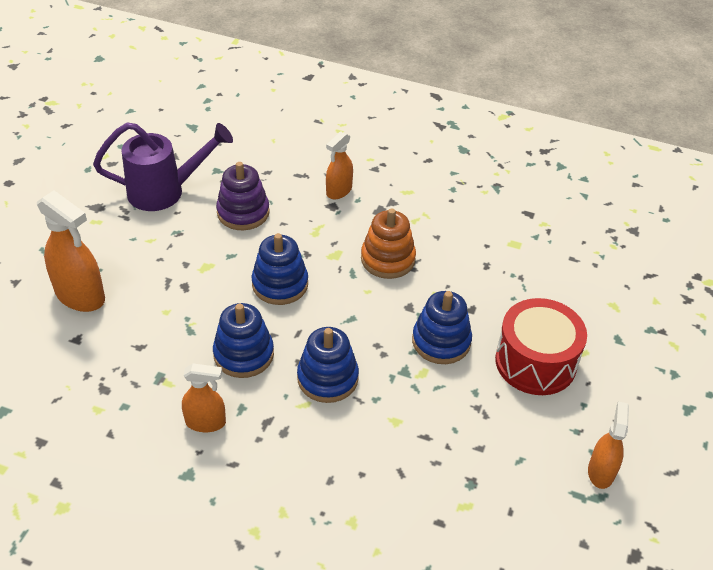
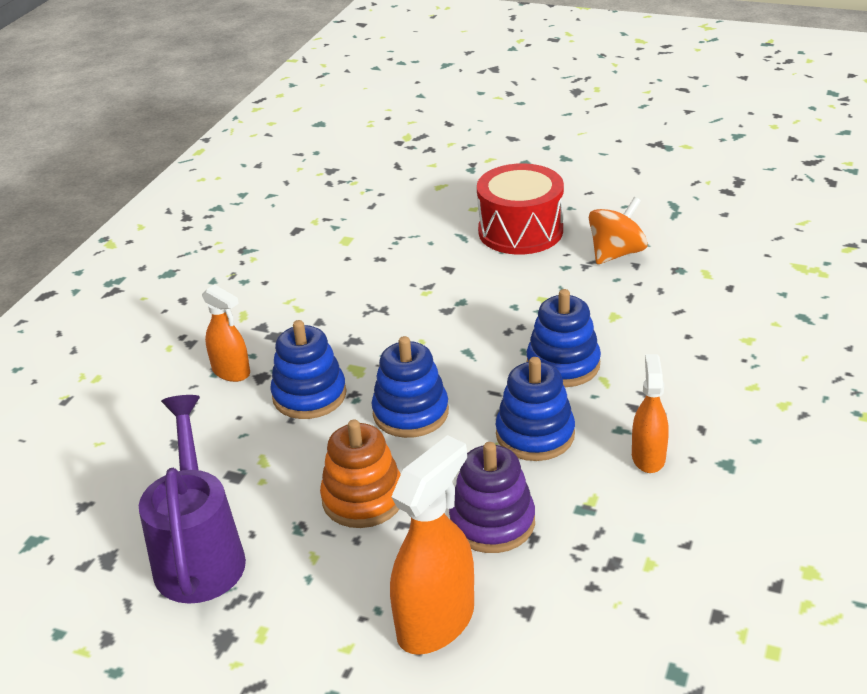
camera: 85 degrees left, 10 degrees down
(243, 212) = (263, 460): purple stacking toy -> purple stacking toy (492, 522)
(388, 259) = (367, 327): orange stacking toy -> orange stacking toy (363, 498)
(441, 341) = (498, 287): blue stacking toy -> blue stacking toy (309, 395)
(498, 434) = (616, 253): none -> orange spinning top
(601, 471) = (646, 202): orange spray bottle -> none

